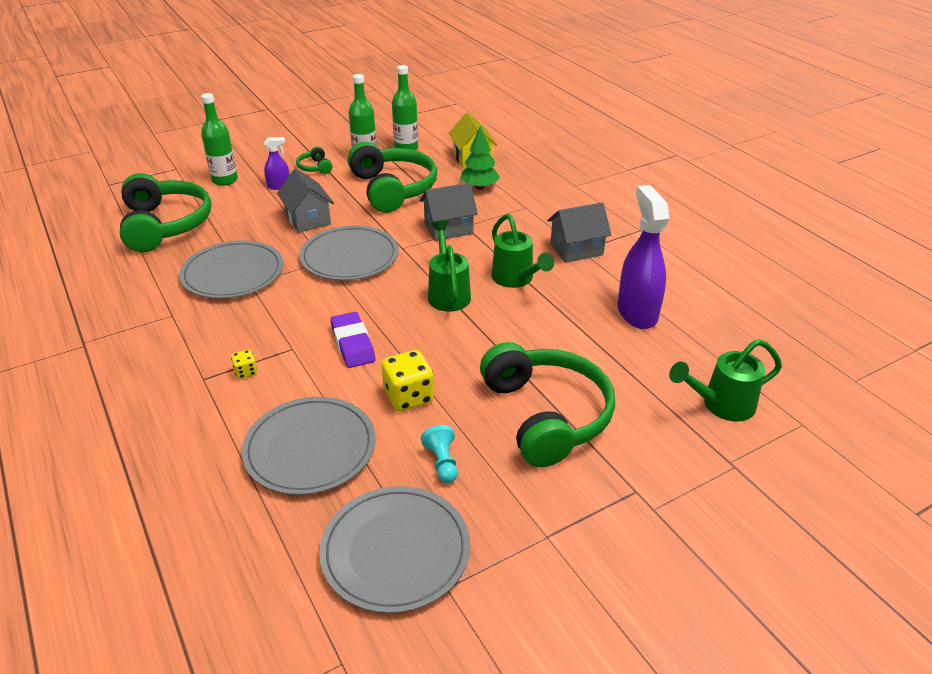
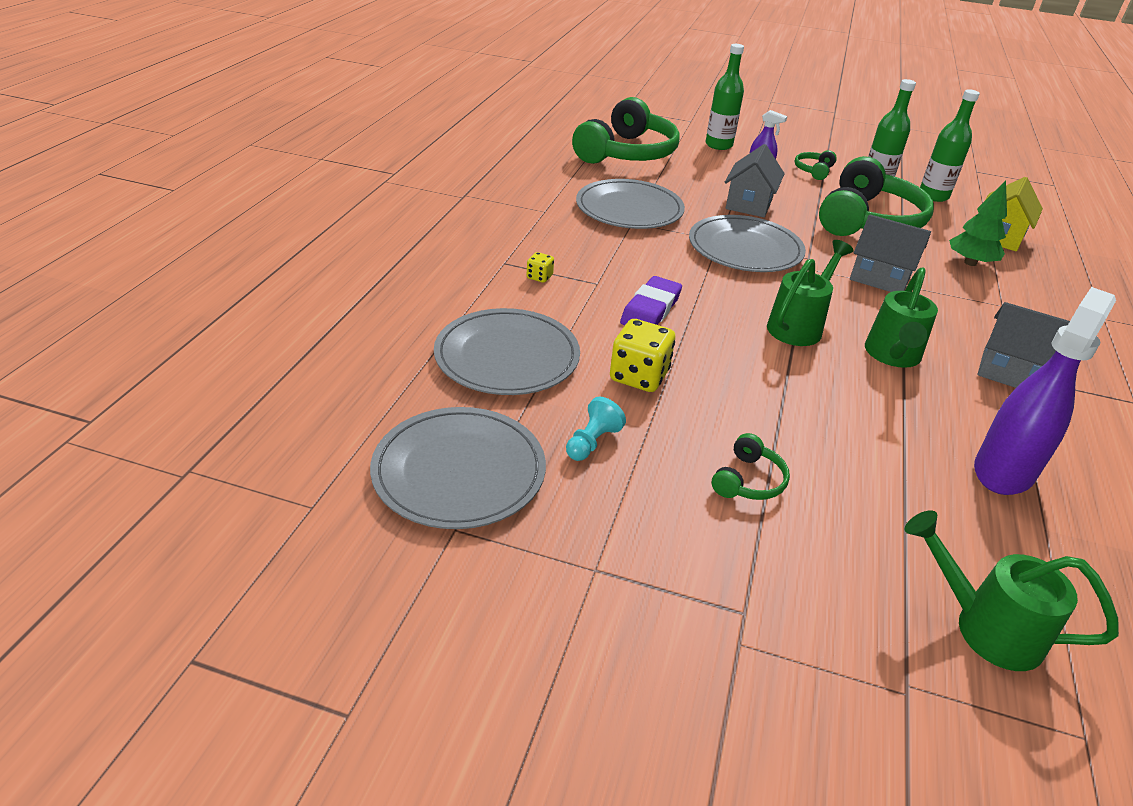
camera: 45 degrees right, 0 degrees up
(546, 415) = (748, 480): green headphones -> green headphones, size x0.42

